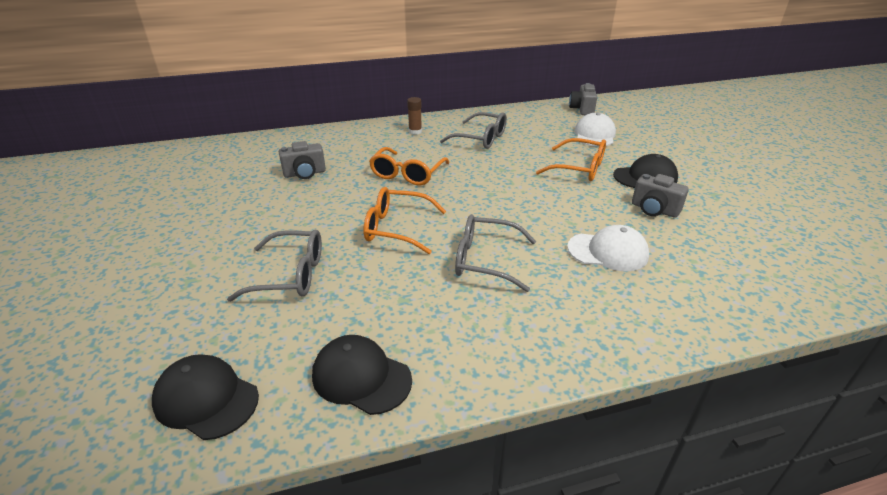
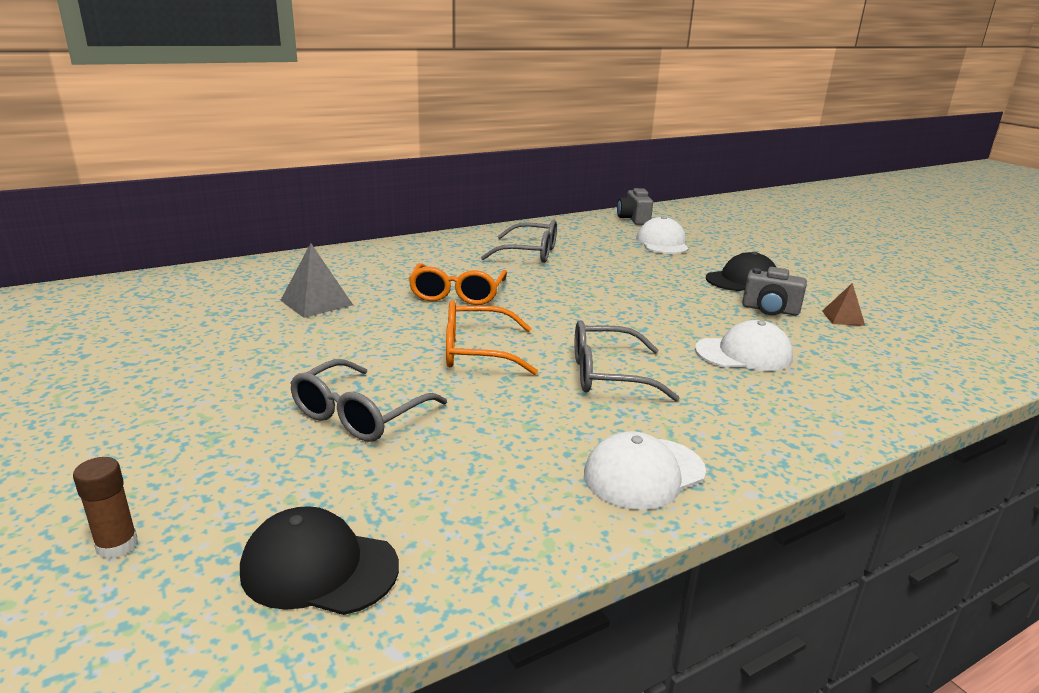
camera: 15 degrees left, 10 degrees down
(290, 275) = (360, 414): grey glasses -> grey glasses turned 135 degrees clockwise
(305, 173) = (316, 302): grey camera -> grey pyramid
(361, 377) = (523, 513): black cap -> none
(415, 131) = (441, 250): brown glue stick -> brown glue stick (117, 545)
(468, 355) = (644, 473): none -> white cap
(578, 168) = (663, 276): orange glasses -> none
(717, 223) = (843, 318): none -> brown pyramid

